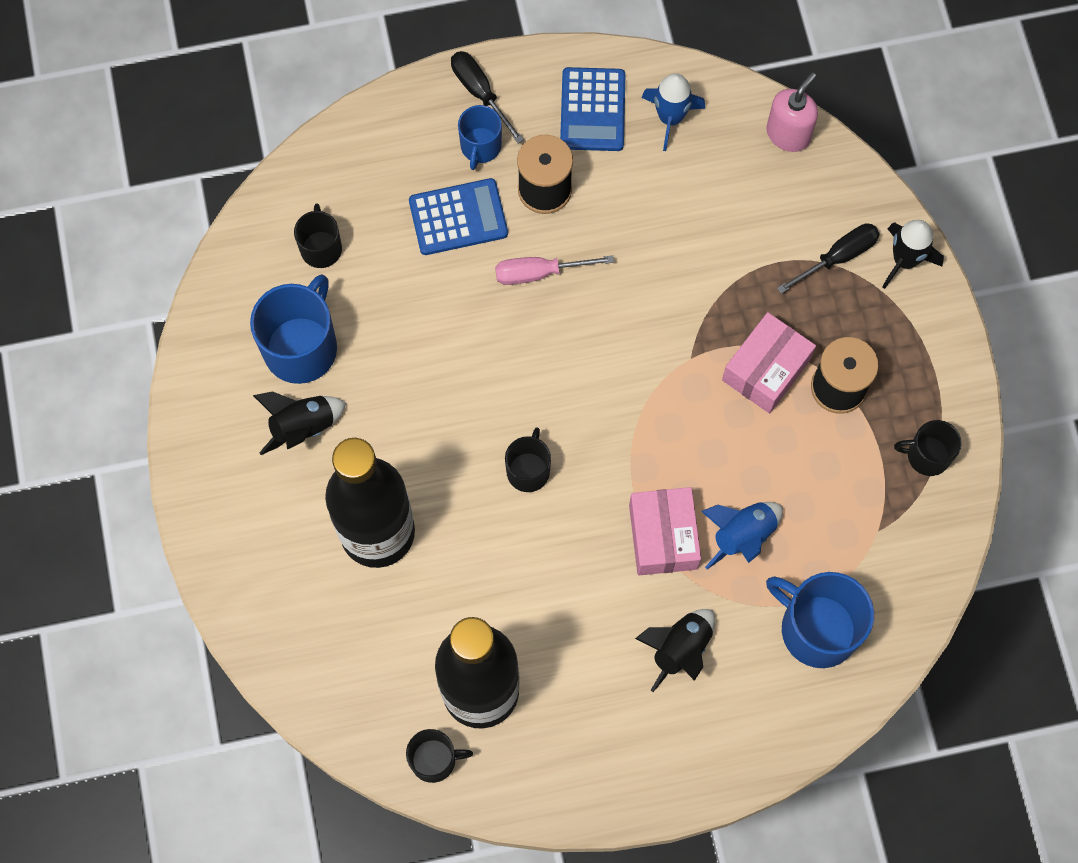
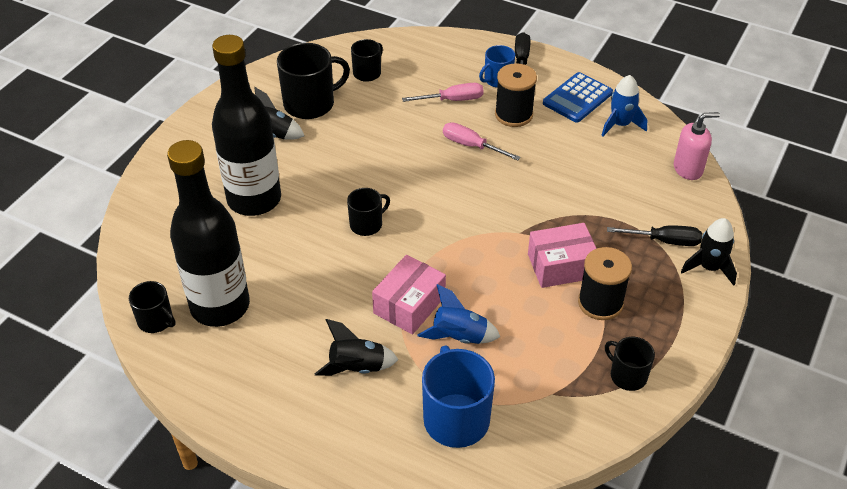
camera: 40 degrees right, 25 degrees down
(301, 347) = (310, 103): blue mug -> black mug
(458, 217) = (453, 100): blue calculator -> pink screwdriver

